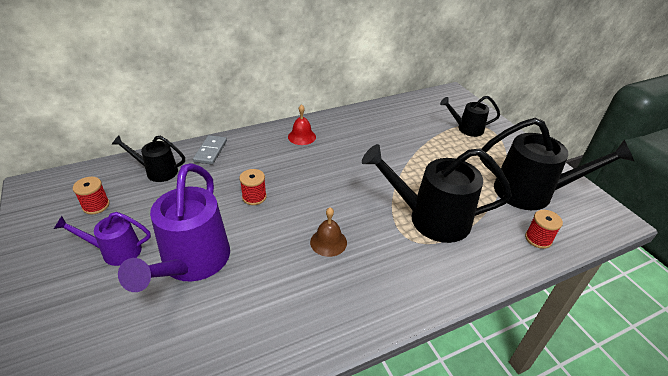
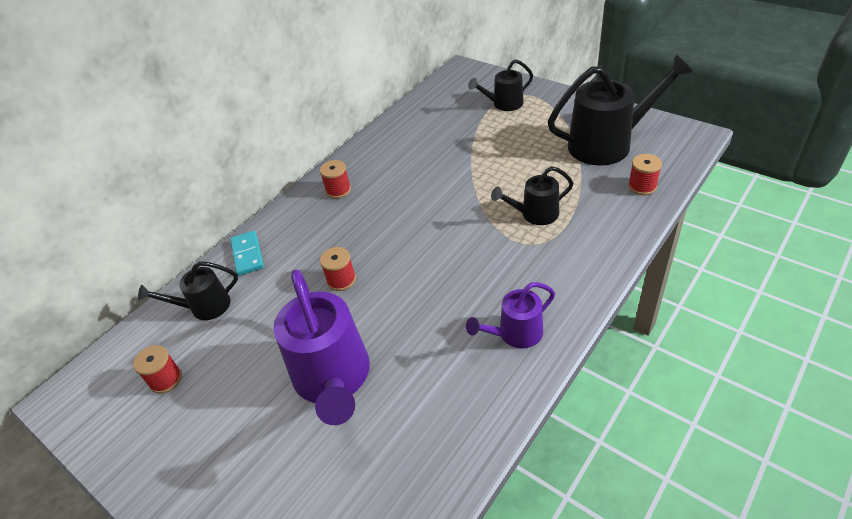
camera: 20 degrees left, 5 degrees up
(115, 251) = (237, 412): purple watering can -> purple watering can (515, 334)
(210, 151) = (247, 255): grey domino -> turquoise domino
(302, 136) = (338, 190): red bell -> red spool
(328, 242) = (455, 286): brown bell -> none
(430, 218) = (534, 214): black watering can -> black watering can, size x0.55

